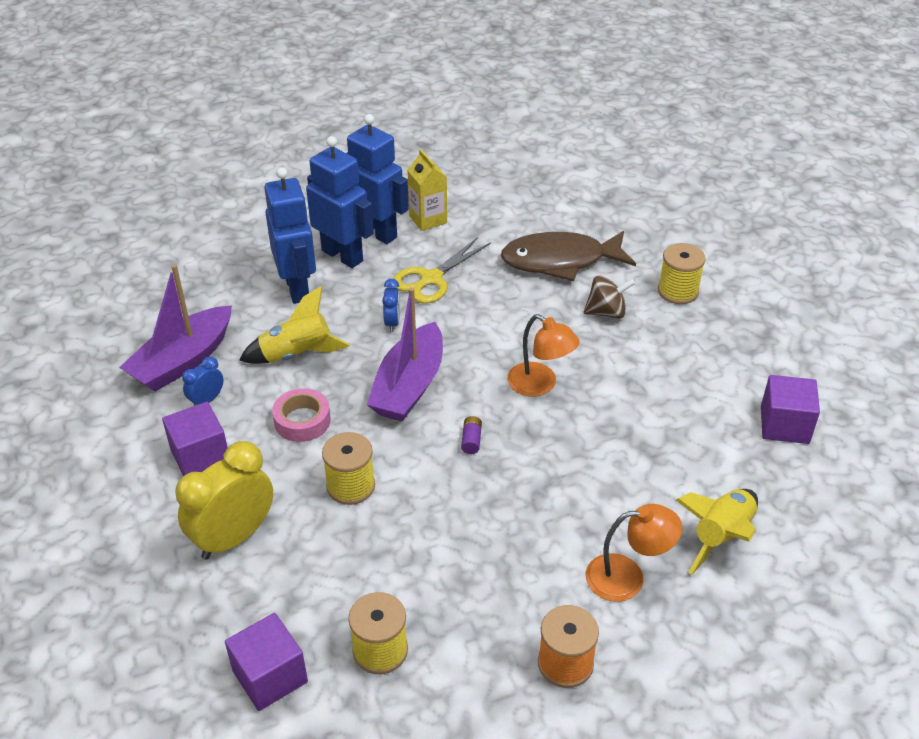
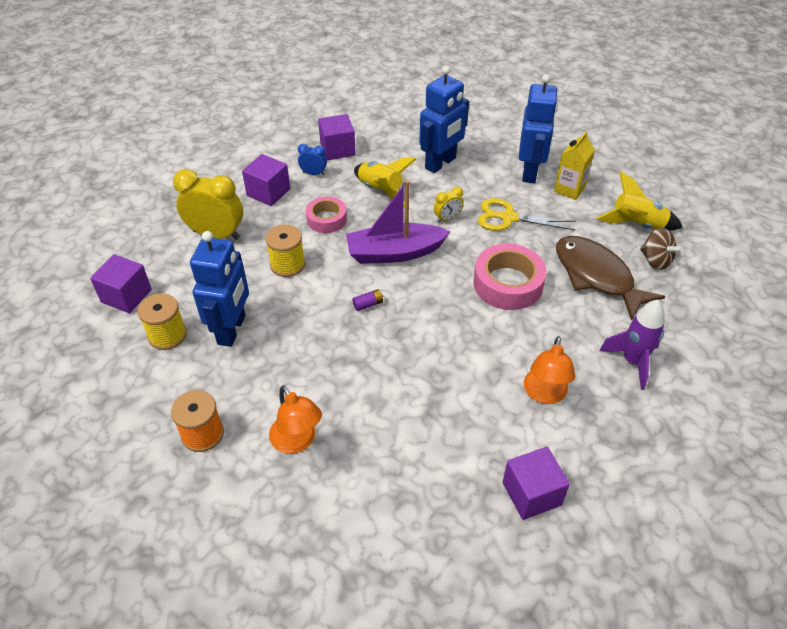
camera: 60 degrees right, 5 degrees up
(183, 361) = (337, 149): purple boat -> purple cube
(342, 255) = (491, 168): blue robot -> blue robot (232, 330)
(392, 323) = (447, 219): blue clock -> yellow clock
(524, 323) = (508, 283): none -> pink tape
(540, 385) = (450, 318): orange lamp -> orange lamp (544, 394)
(606, 312) = (563, 326): brown spinning top -> brown spinning top (655, 260)
(678, 291) = (632, 361): yellow spool -> purple rocket
(720, 537) = (373, 488): yellow rocket -> yellow rocket (636, 225)

